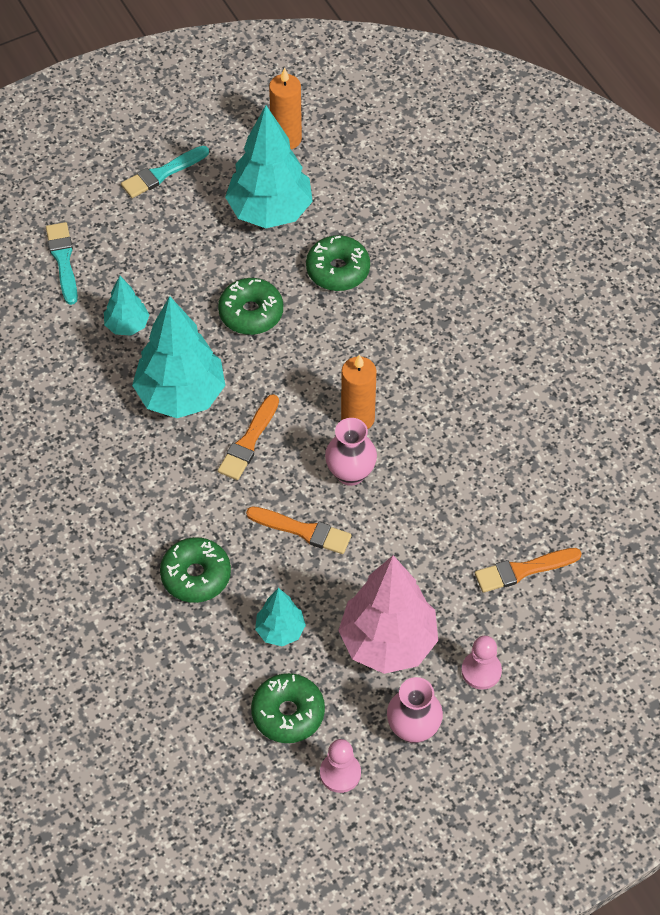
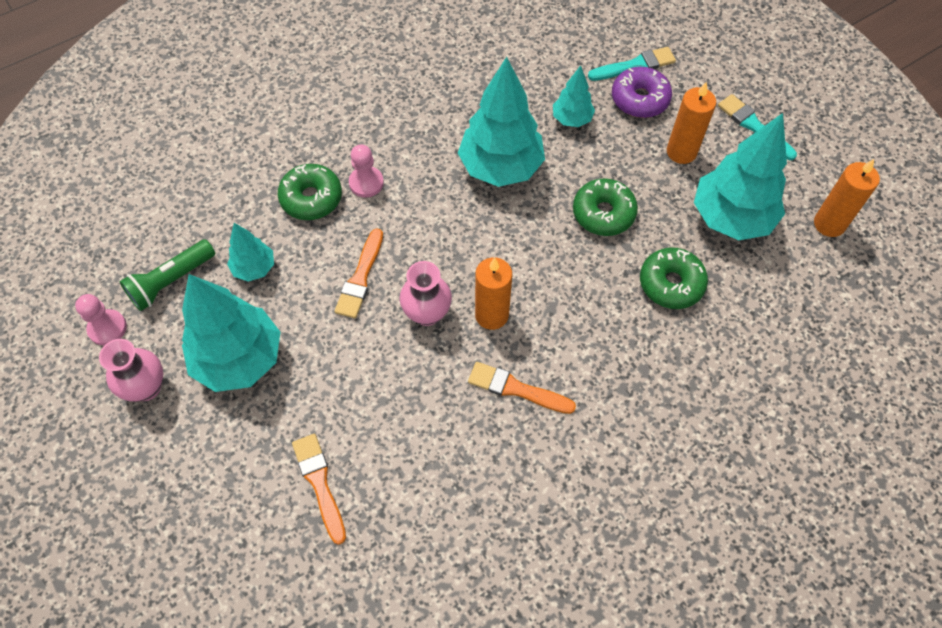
camera: 85 degrees right, 5 degrees up
(110, 262) = (640, 99): none -> purple donut
(185, 238) = (681, 152): none -> orange candle
(248, 441) = (455, 225): orange brush -> orange brush (516, 389)
(288, 713) = (171, 281): green donut -> green flashlight
(388, 643) = (239, 359): pink tree -> turquoise tree
(481, 671) = (204, 446): pink pawn -> pink pawn (366, 183)

